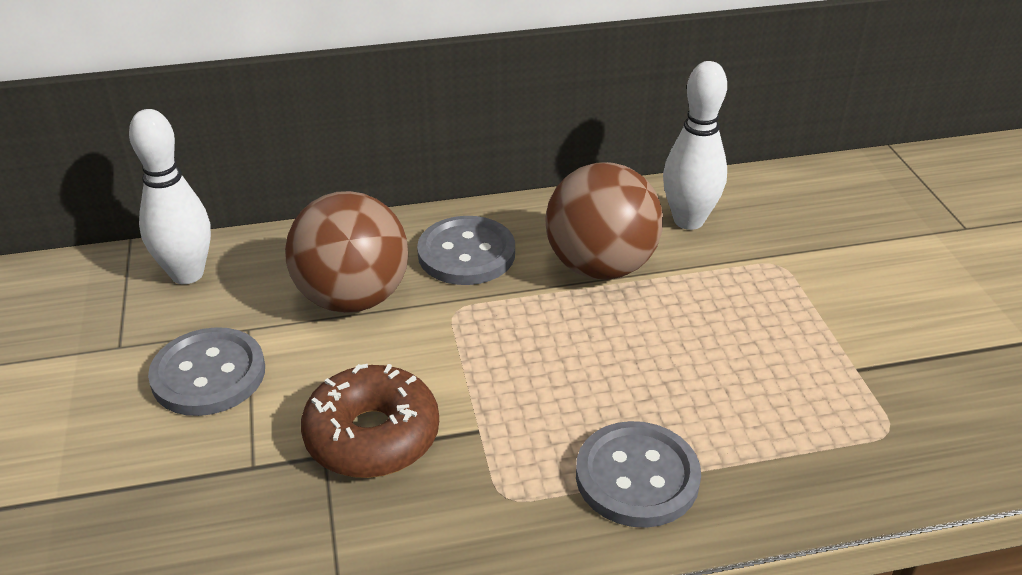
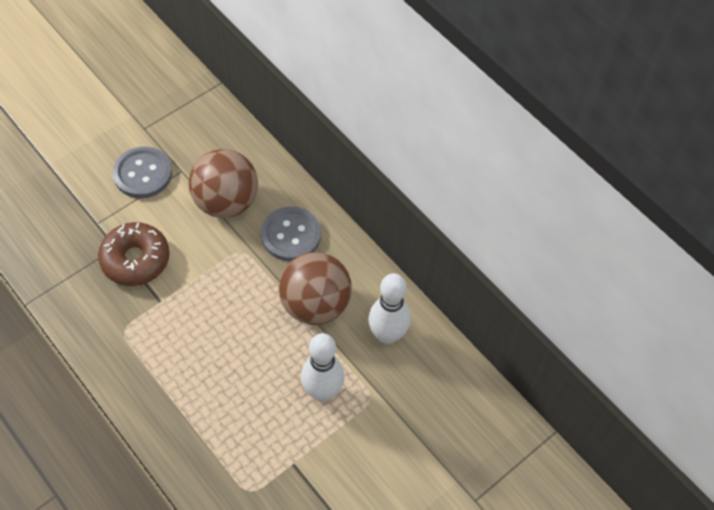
camera: 60 degrees right, 20 degrees up
(187, 274) = (207, 122): white bowling pin -> white bowling pin (322, 391)
(637, 477) = (160, 381): grey button -> none

